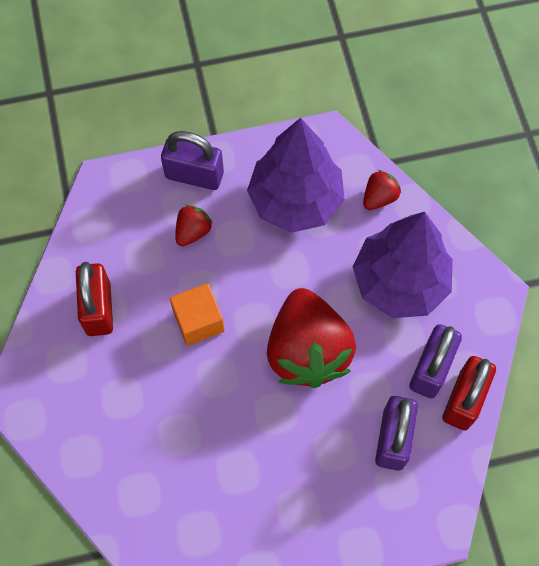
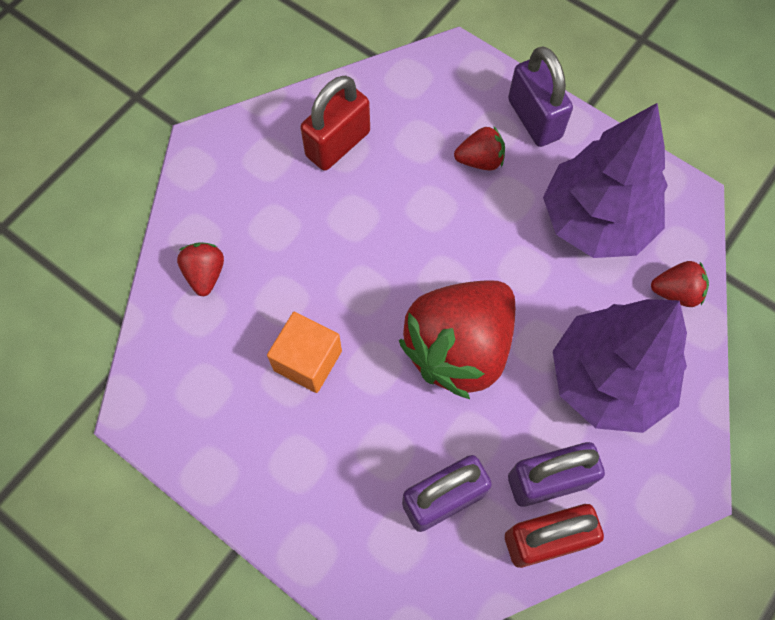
camera: 50 degrees right, 0 degrees up
(116, 470) = (205, 274): none -> red strawberry
(198, 321) = (400, 232): orange cube -> orange cube (307, 360)

